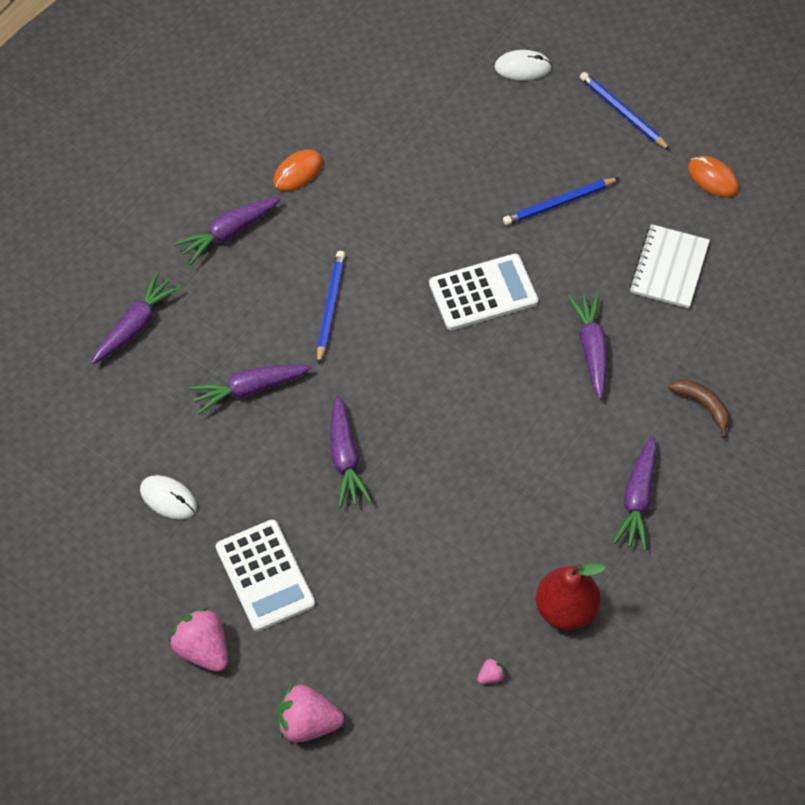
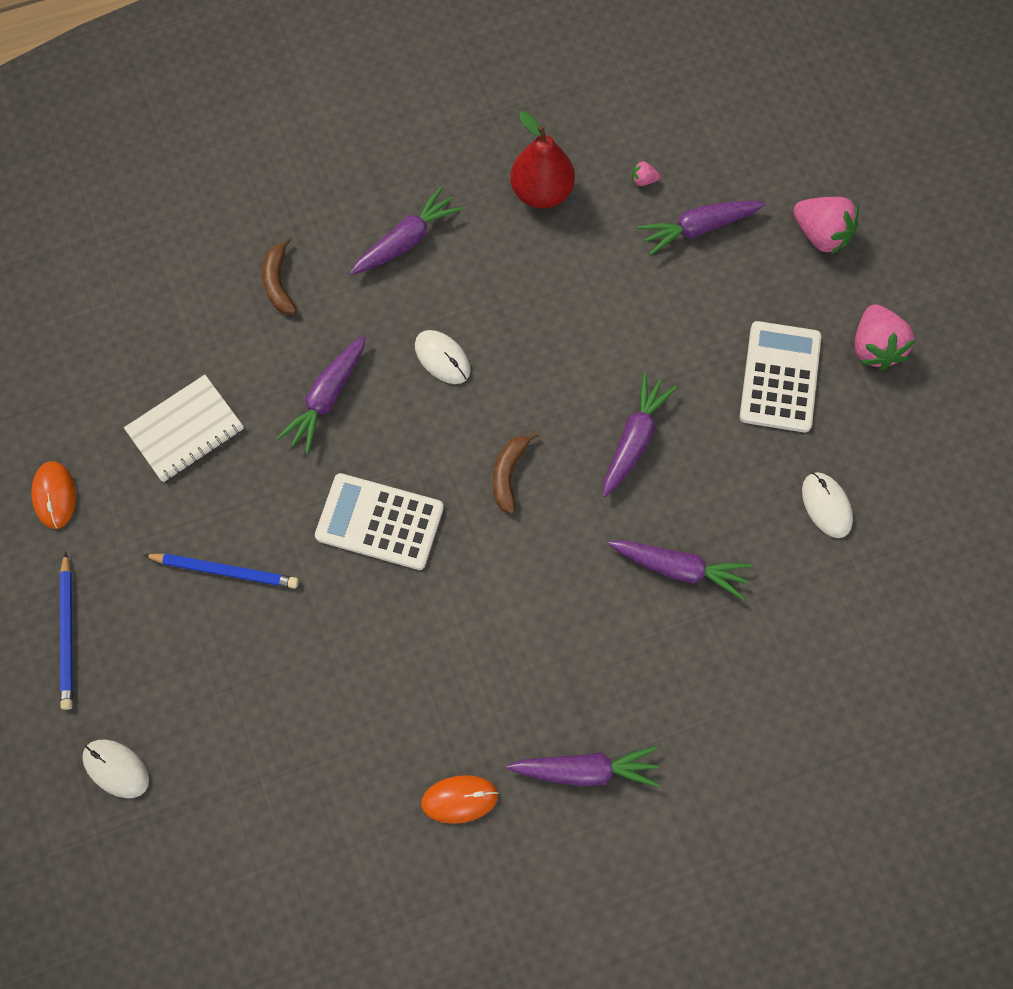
camera: 145 degrees left, 10 degrees up
(136, 325) = (751, 720): purple carrot -> purple carrot (698, 228)
(330, 307) = (540, 606): blue pencil -> none
(419, 378) = (509, 474): none -> brown banana
(533, 428) = (442, 358): none -> white mouse

